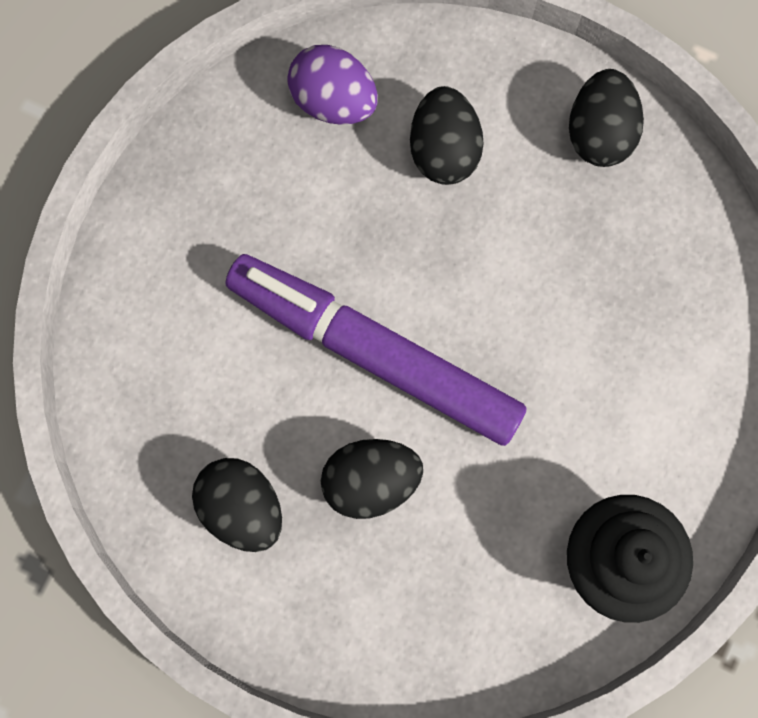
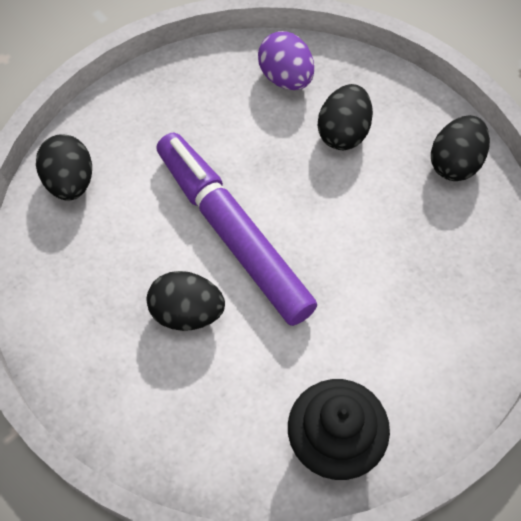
camera: 25 degrees right, 15 degrees down
(242, 507) = (92, 291): black egg -> black egg (70, 182)

